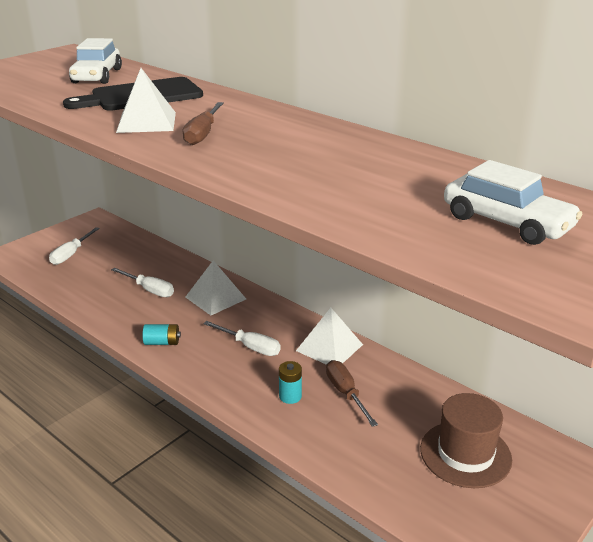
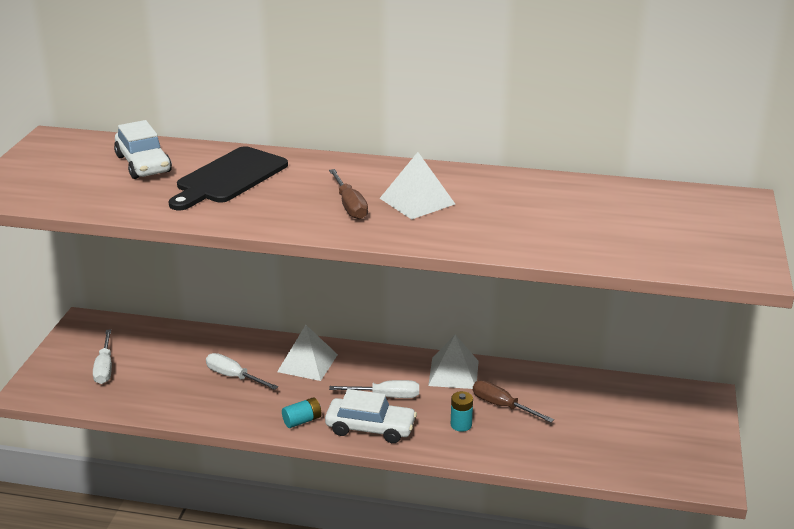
camera: 30 degrees left, 0 degrees up
(147, 122) = (281, 206): white pyramid -> white pyramid (417, 201)
(149, 290) = (234, 377): white screwdriver -> white screwdriver turned 150 degrees counterclockwise
(465, 454) = (627, 418): brown hat -> none
(506, 223) = (664, 224): white car -> white car (370, 428)

